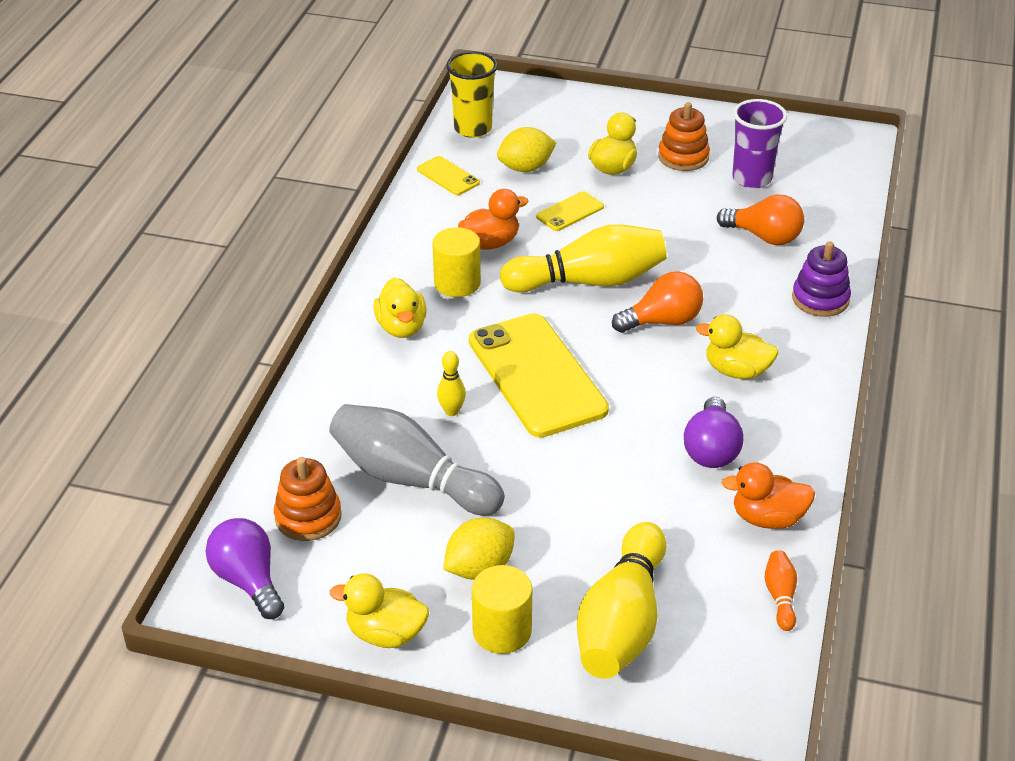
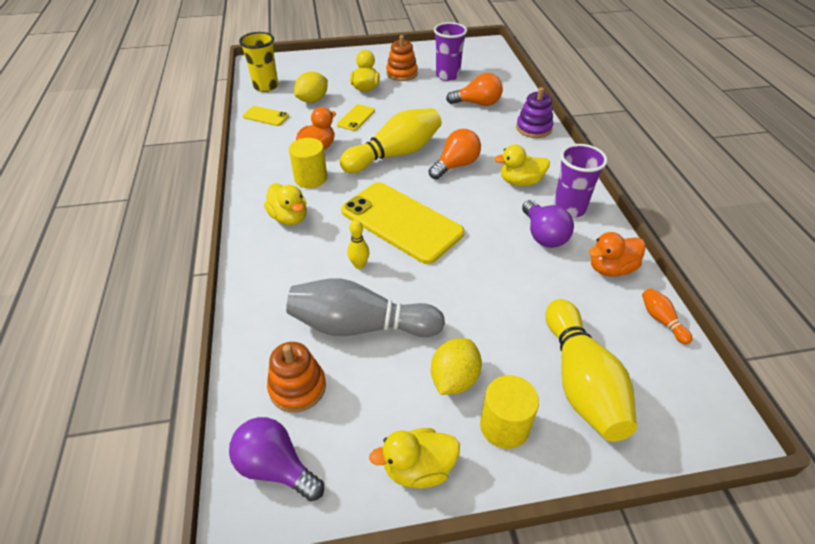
camera: 25 degrees left, 5 degrees up
(776, 427) = (569, 209): none -> purple cup

